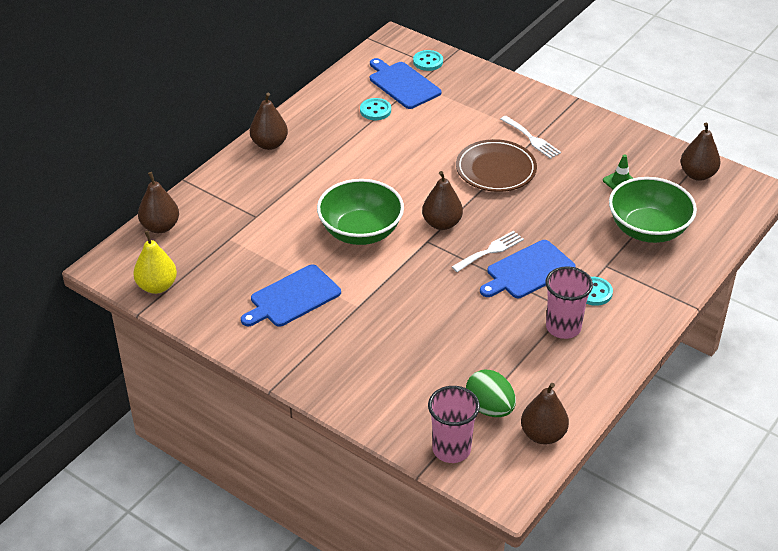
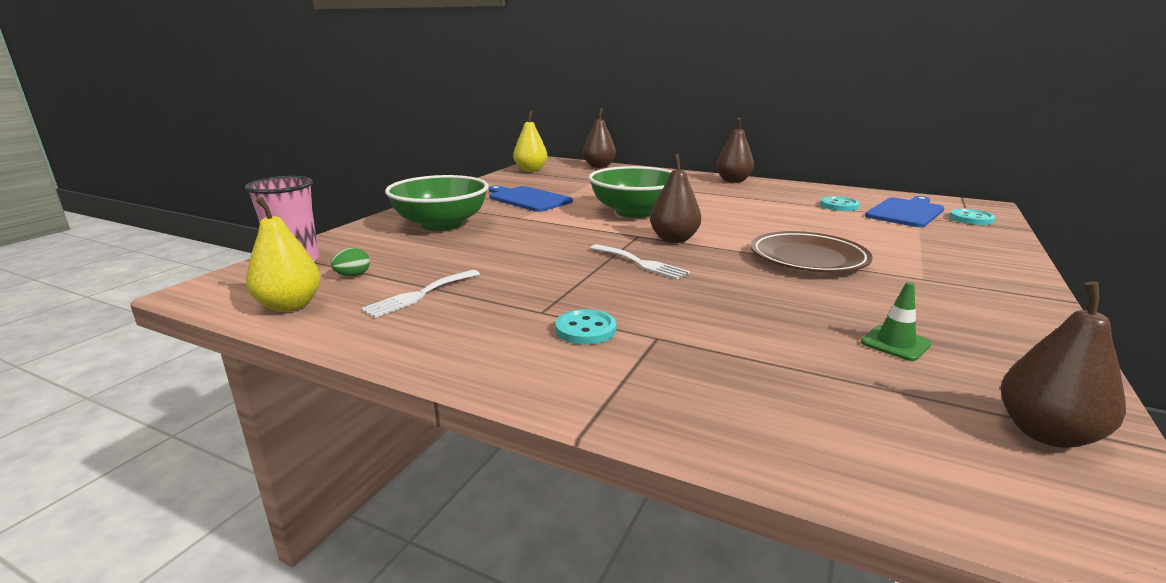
camera: 80 degrees right, 20 degrees down
(489, 408) = (353, 275): green egg -> green egg, size x0.52
(528, 271) = (613, 284): blue cutting board -> none
(532, 139) = (909, 275): white fork -> white fork (420, 295)
(543, 435) = (289, 306): brown pear -> yellow pear
(563, 327) = (501, 310): pink cup -> none
(648, 229) = (786, 374): green bowl -> green bowl (441, 224)

